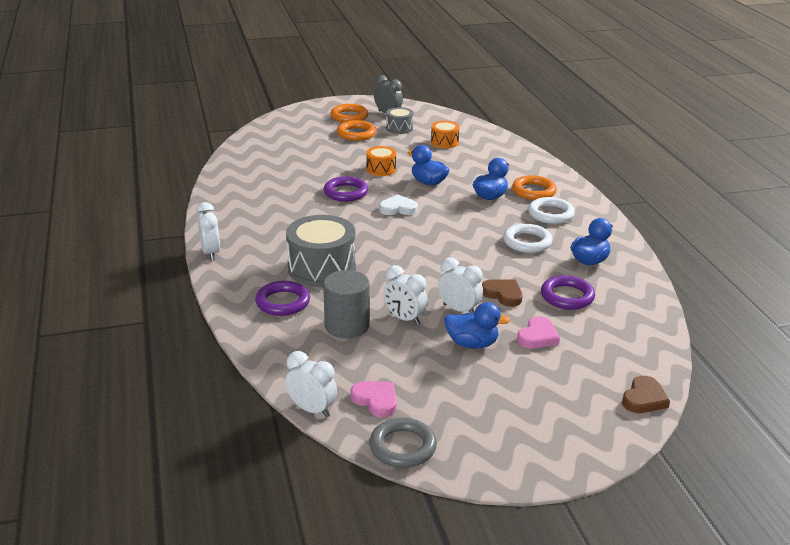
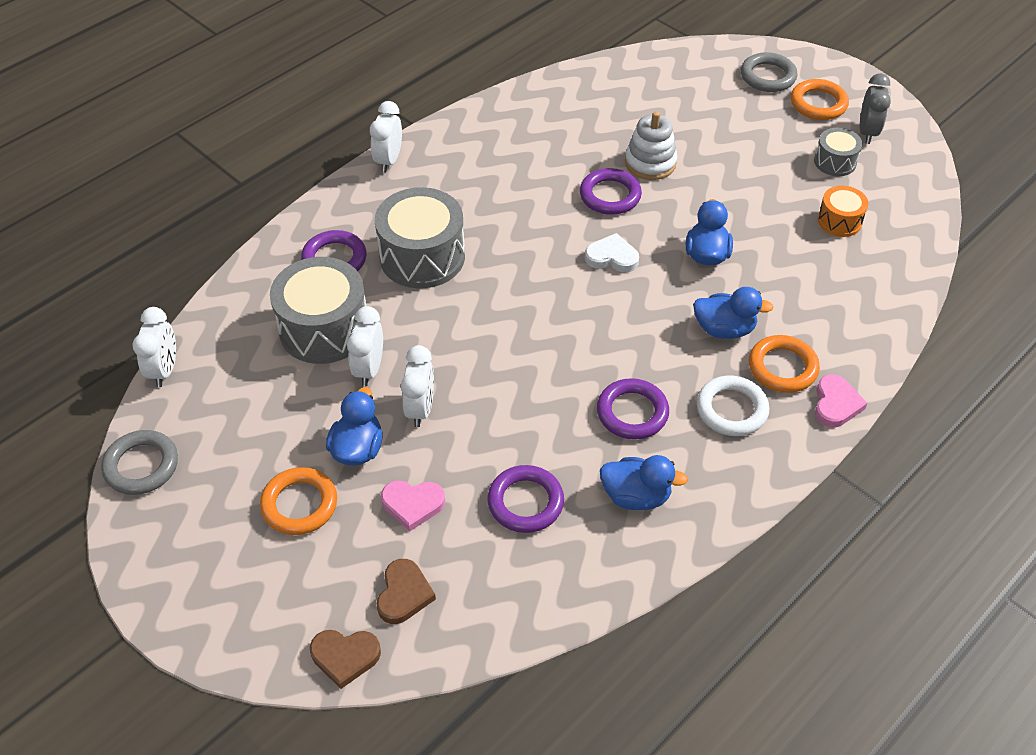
camera: 60 degrees right, 20 degrees up
(210, 253) = (389, 160): white clock -> white clock turned 150 degrees clockwise
(308, 120) = (768, 76): none -> grey ring
(334, 173) = (650, 163): none -> white stacking toy
(347, 326) = (324, 329): grey cylinder -> grey drum
(356, 134) = (775, 132): orange ring -> orange ring (299, 504)
(376, 400) = (206, 411): pink heart -> pink heart (835, 404)
(381, 169) = (699, 197): orange drum -> none
(398, 208) = (612, 257): white heart -> white heart turned 45 degrees counterclockwise
(472, 344) = (358, 449): blue duck -> blue duck turned 150 degrees counterclockwise
(503, 294) = (483, 436): brown heart -> brown heart (404, 594)
(527, 242) = (632, 412): white ring -> purple ring

